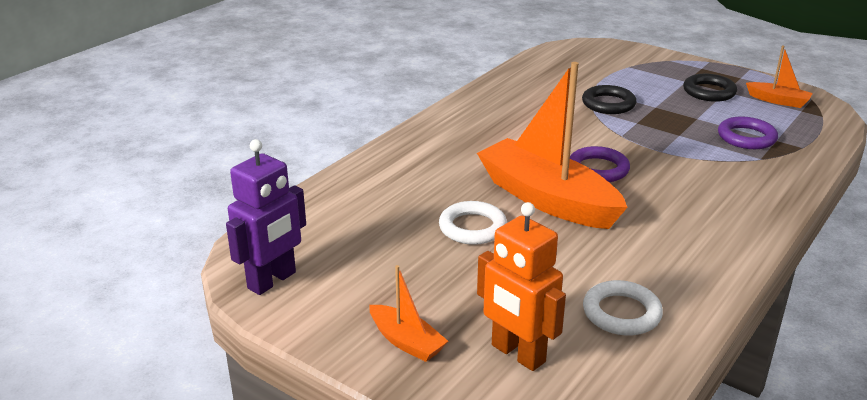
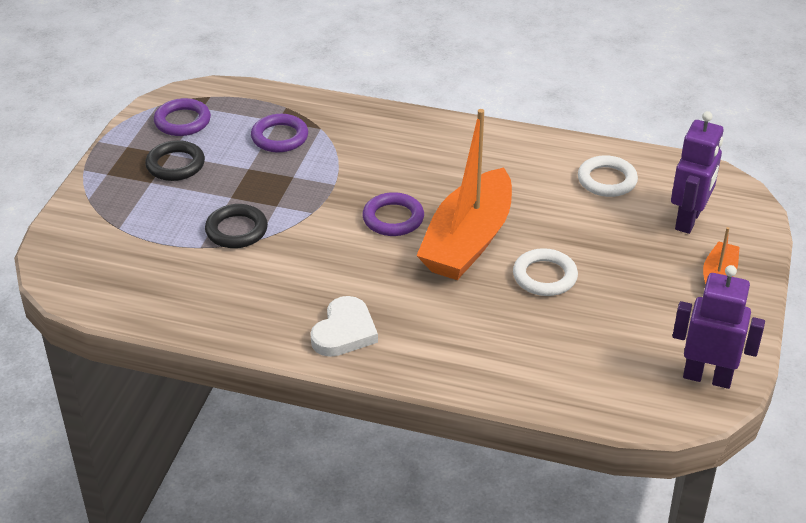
camera: 110 degrees left, 10 degrees up
(460, 126) = (344, 331): none -> white heart
(517, 354) = (688, 220): orange robot -> purple robot
(778, 101) = (182, 121): orange boat -> purple ring

